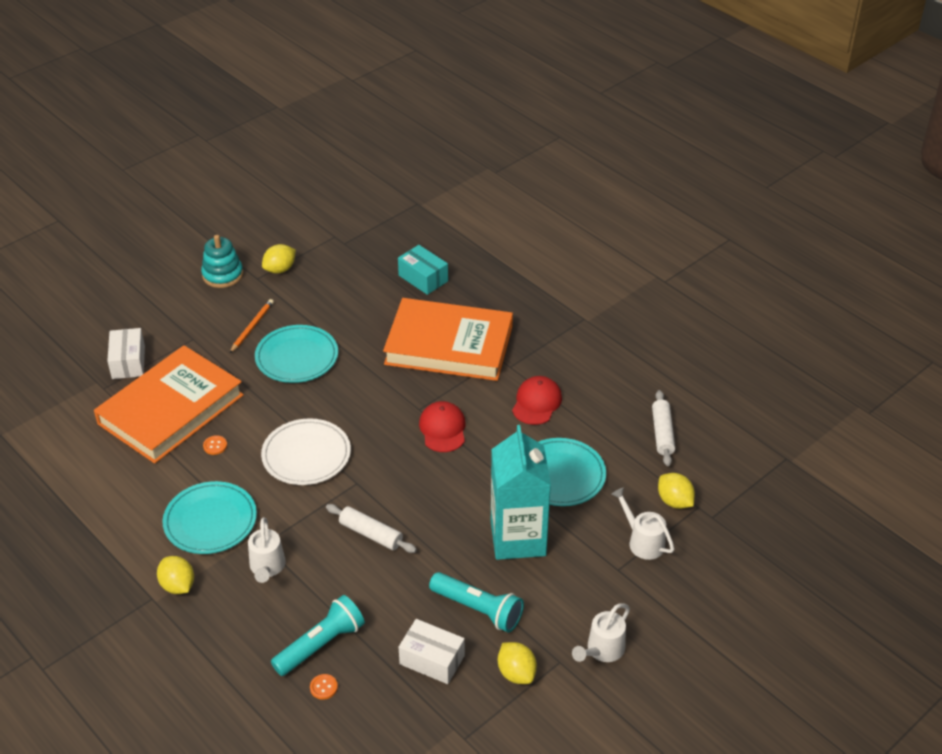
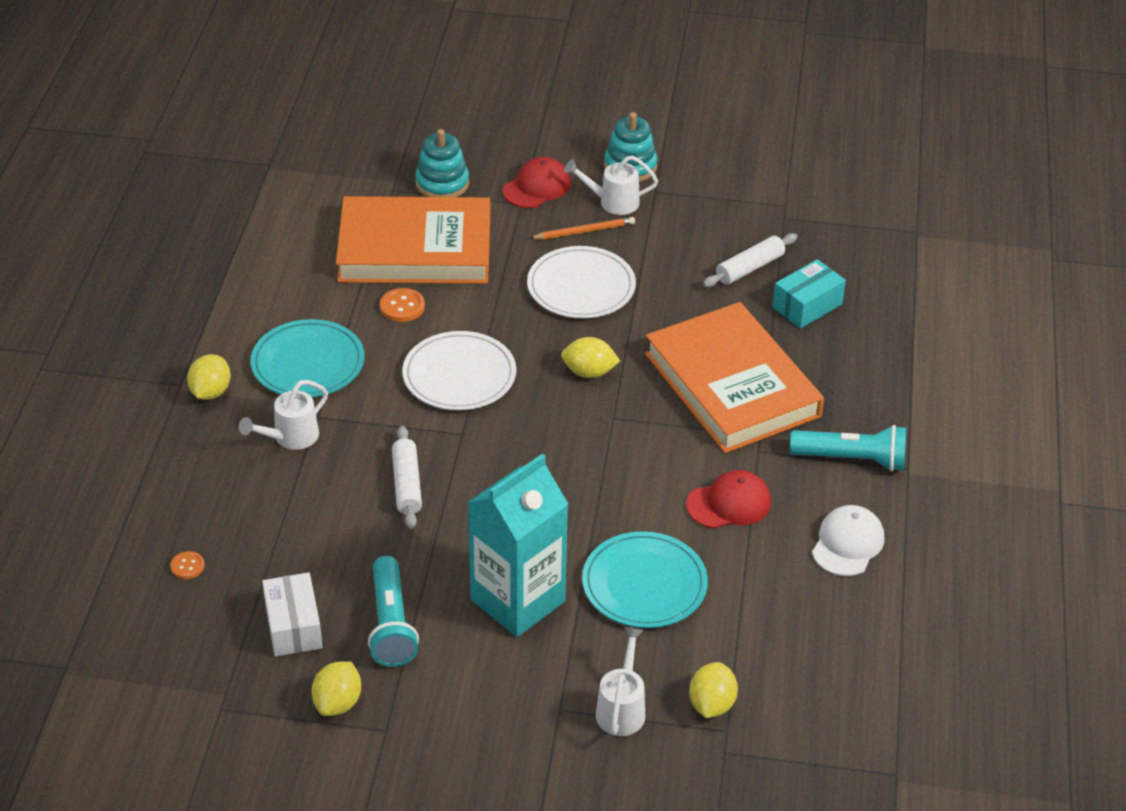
camera: 50 degrees right, 0 degrees up
(128, 362) = (442, 183): white box -> turquoise stacking toy
(215, 446) = (402, 307): orange button -> orange button, size x1.52
(280, 269) = (687, 198): yellow lemon -> yellow lemon (589, 372)
(297, 357) = (581, 286): turquoise plate -> white plate
(321, 645) = (235, 533): turquoise flashlight -> turquoise flashlight (852, 459)
(423, 278) = (807, 306): turquoise box -> turquoise box turned 45 degrees clockwise
(443, 429) = (606, 452): red cap -> red cap (537, 187)
(602, 650) = (433, 758): white watering can -> white watering can (612, 202)
(613, 375) = (847, 543): none -> white cap
(662, 433) = (806, 636): white rolling pin -> white rolling pin (750, 268)

